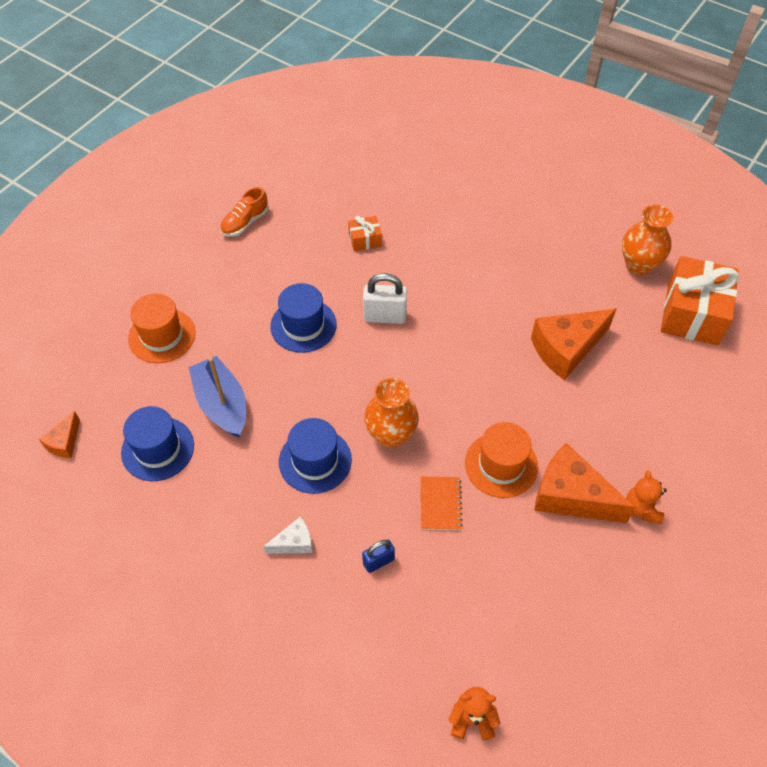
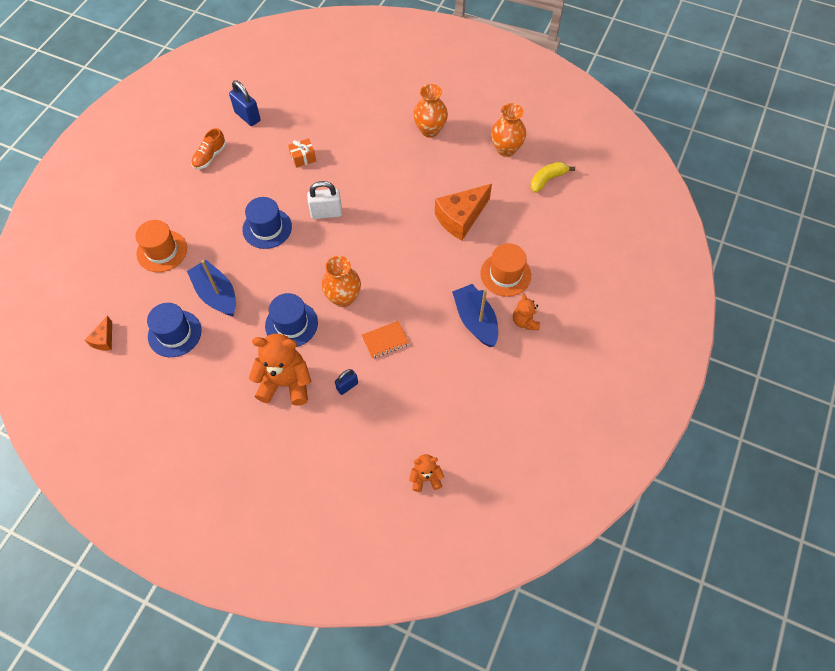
camera: 10 degrees left, 5 degrees up
(294, 542) = (285, 383): white cheese -> orange teddy bear
(302, 178) = (247, 116): none -> blue padlock
(440, 504) = (385, 340): orange notebook -> orange notebook turned 75 degrees clockwise
(501, 465) = (424, 306): orange hat -> orange hat (505, 274)
(538, 226) = (430, 130): none -> orange vase
(571, 496) = (475, 321): orange cheese -> blue boat
(692, 314) = (547, 180): orange gift -> yellow banana

